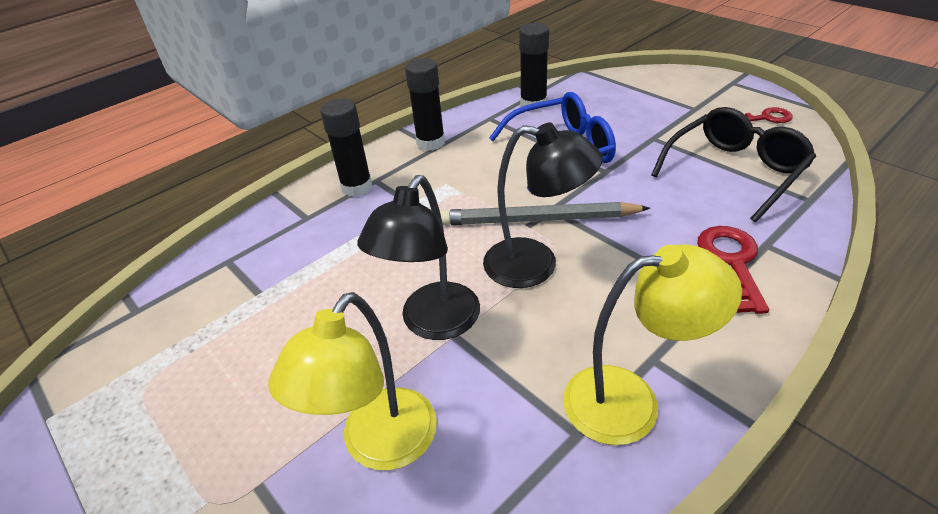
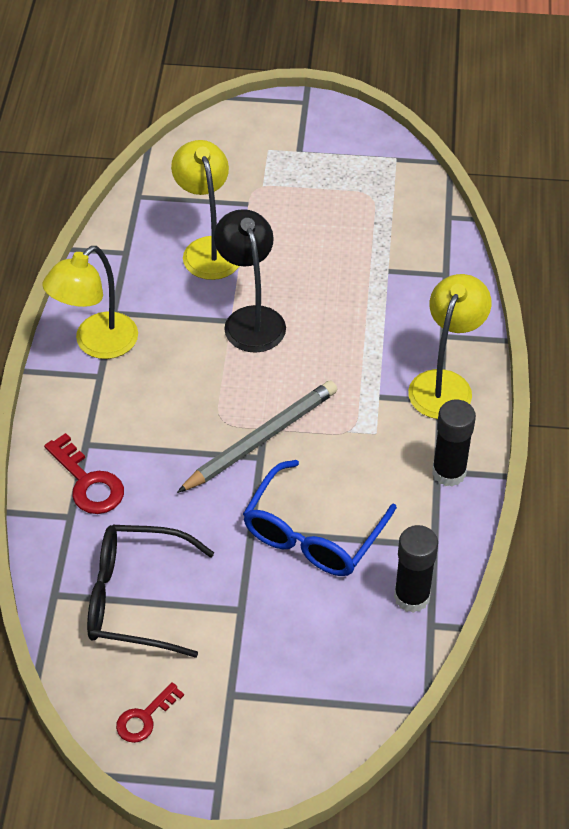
camera: 135 degrees right, 10 degrees up
(357, 187) = (445, 384): black glue stick -> yellow lamp
(536, 265) = (225, 397): black lamp -> none
(735, 171) = (135, 598): black glasses -> black glasses turned 90 degrees clockwise

